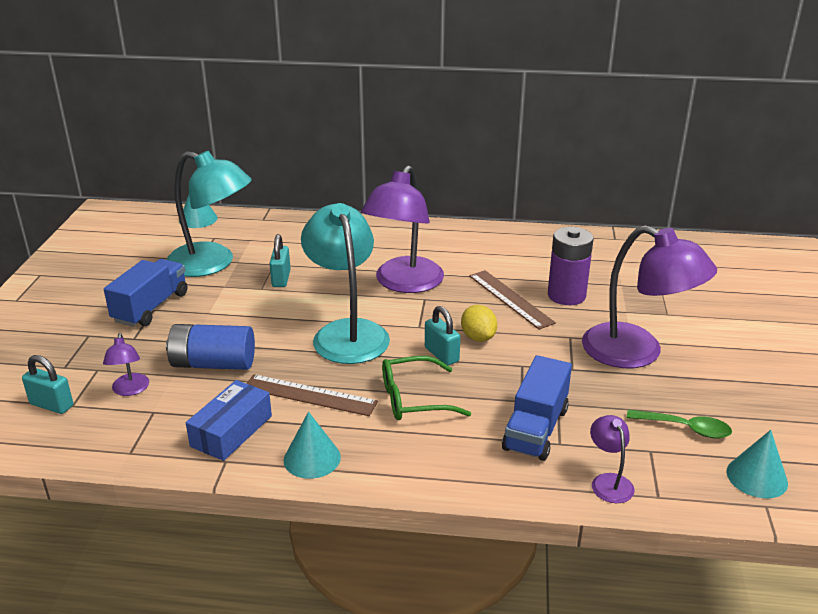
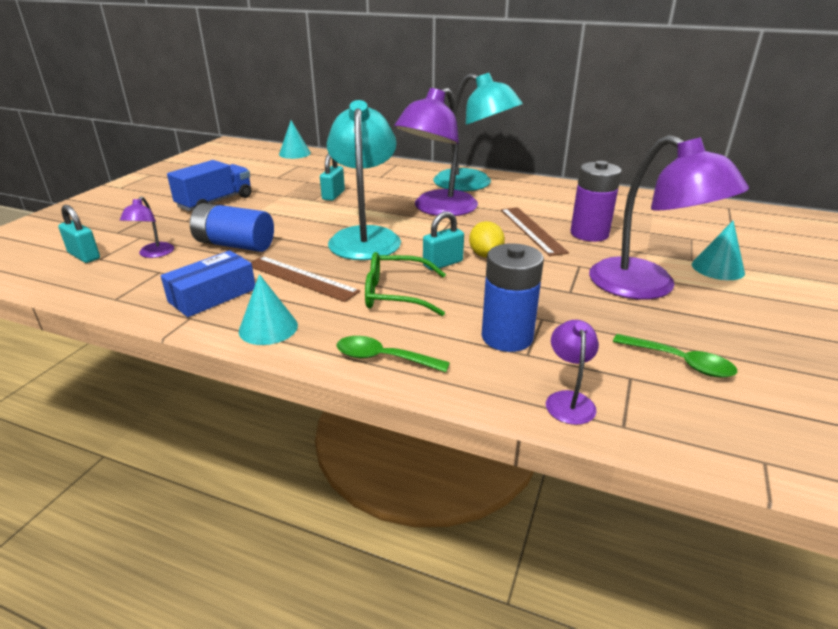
camera: 15 degrees right, 0 degrees up
(212, 264) = (285, 180): turquoise lamp -> turquoise lamp (473, 184)
(437, 471) = (383, 358): none -> green spoon
(441, 354) = (443, 263): turquoise padlock -> turquoise padlock turned 75 degrees clockwise
(535, 429) = (507, 337): blue truck -> blue battery
(757, 477) = (759, 427): turquoise cone -> turquoise cone (718, 268)

